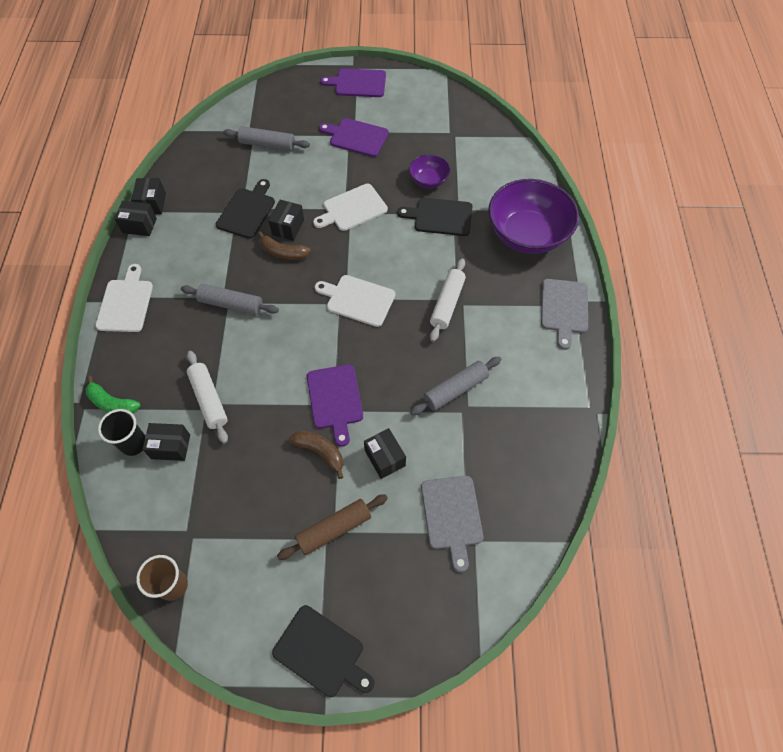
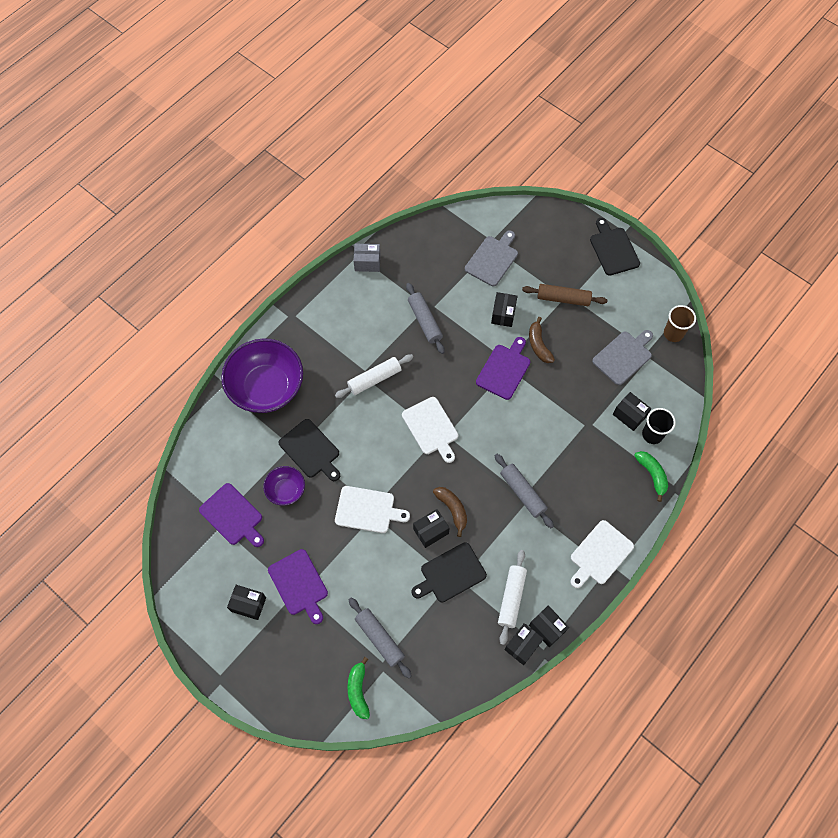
camera: 140 degrees left, 5 degrees up
(209, 399) = (585, 429): white rolling pin -> white rolling pin (511, 598)
(256, 112) = (358, 690): none -> green banana
(358, 83) = (238, 652): purple cutting board -> purple cutting board (233, 516)
(379, 107) = (248, 604): none -> black box
(455, 389) = (425, 321): grey rolling pin -> grey rolling pin turned 60 degrees clockwise
(564, 309) = (304, 319): grey cutting board -> grey cutting board (623, 356)
(571, 406) = (367, 262): none -> grey box

